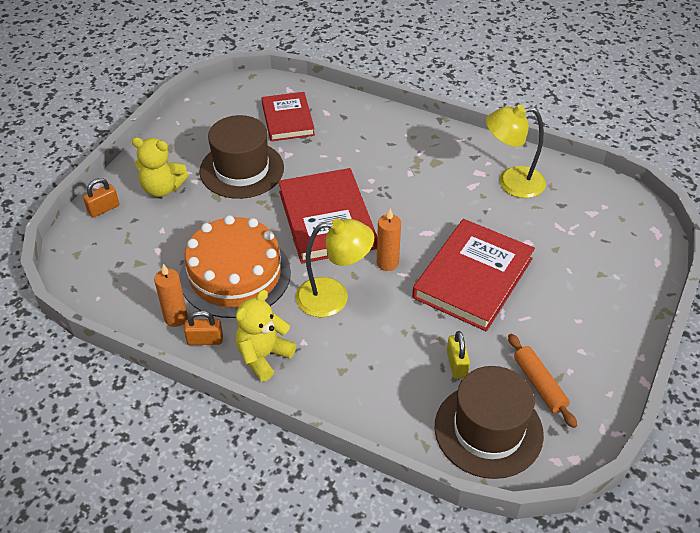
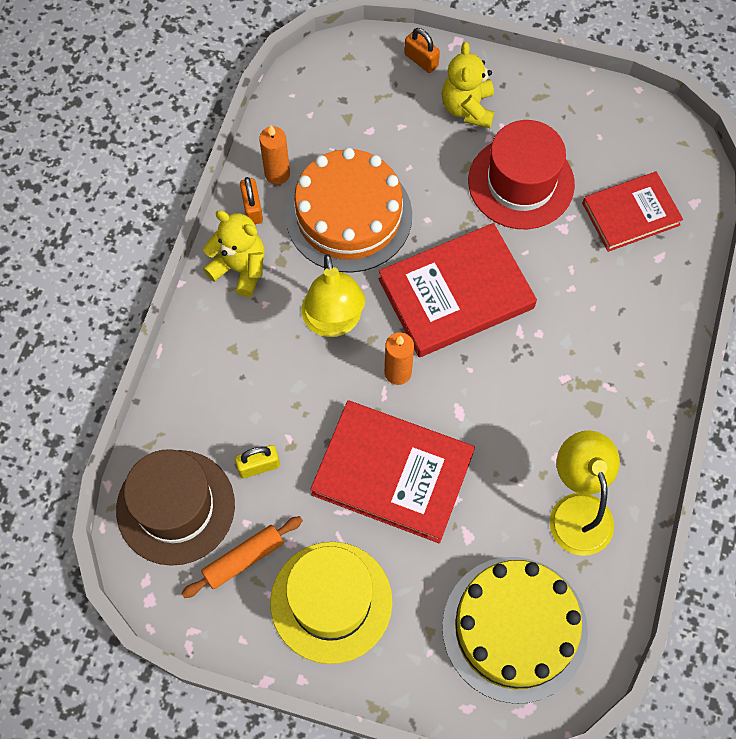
camera: 80 degrees right, 20 degrees up
(242, 169) = (521, 183): brown hat -> red hat
(577, 330) = (331, 602): none -> yellow hat
(598, 228) = (514, 628): none -> yellow cake

